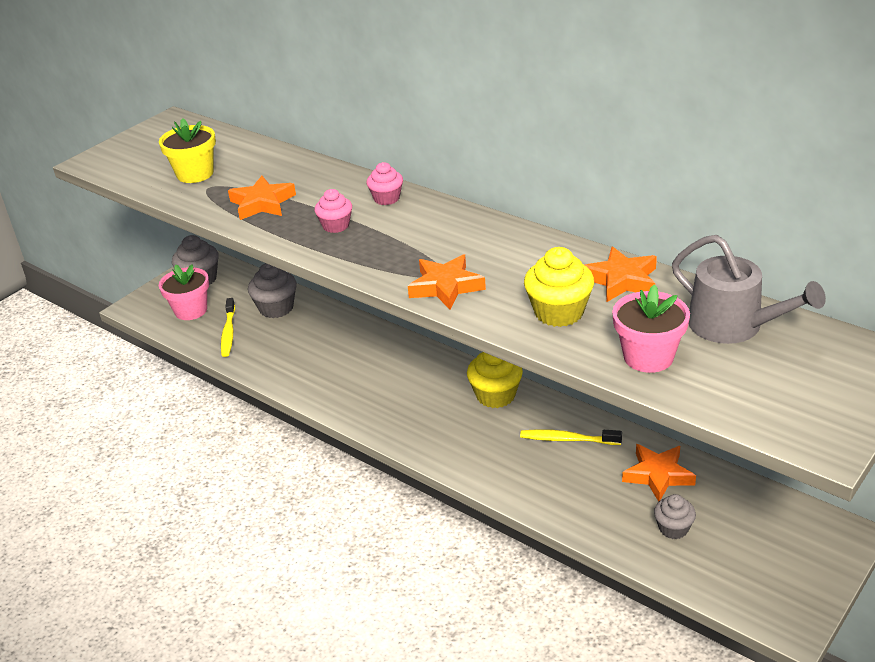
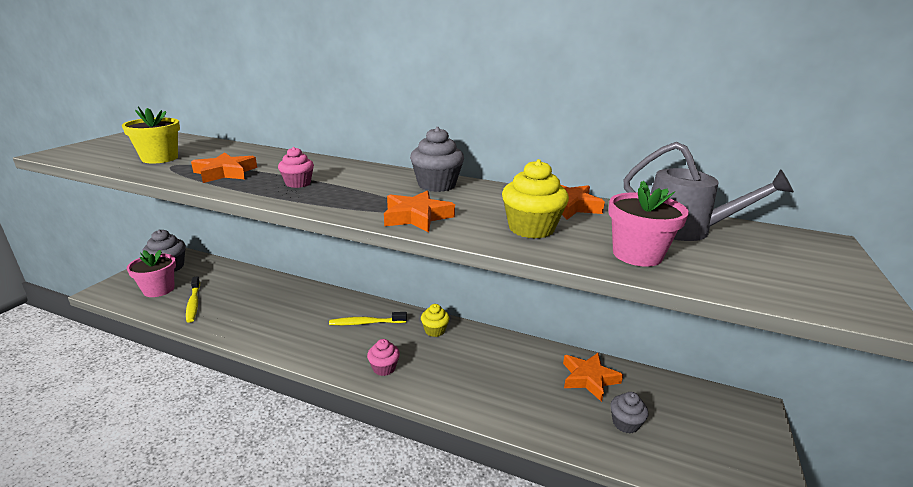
camera: 20 degrees left, 10 degrees down
(276, 308) = (237, 282): grey cupcake -> grey cupcake (436, 185)
(386, 198) = (340, 167): pink cupcake -> pink cupcake (384, 368)
(495, 395) = (435, 330): yellow cupcake -> yellow cupcake, size x0.63
(567, 439) = (505, 358): yellow toothbrush -> yellow toothbrush (366, 323)

